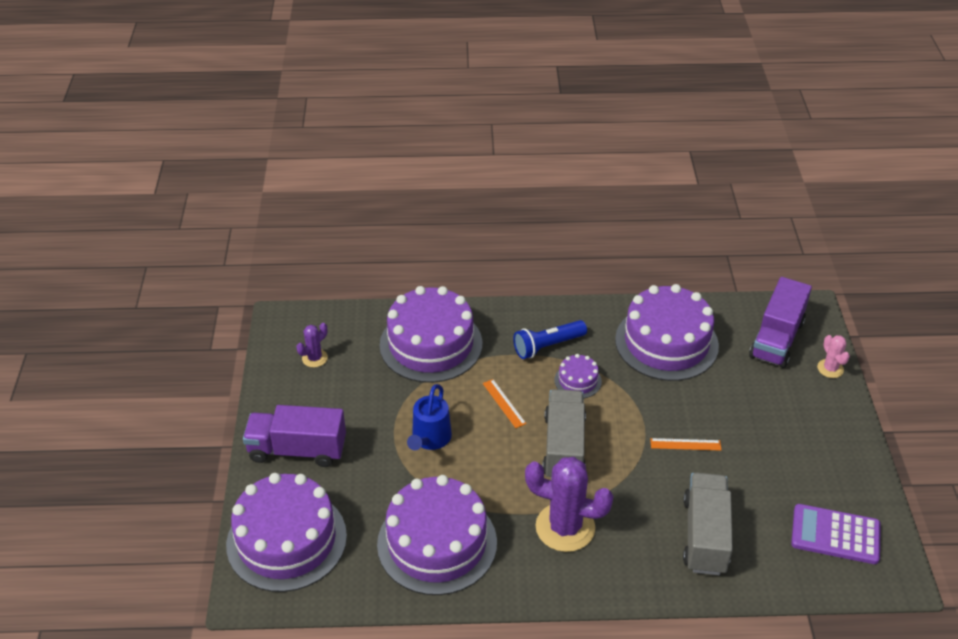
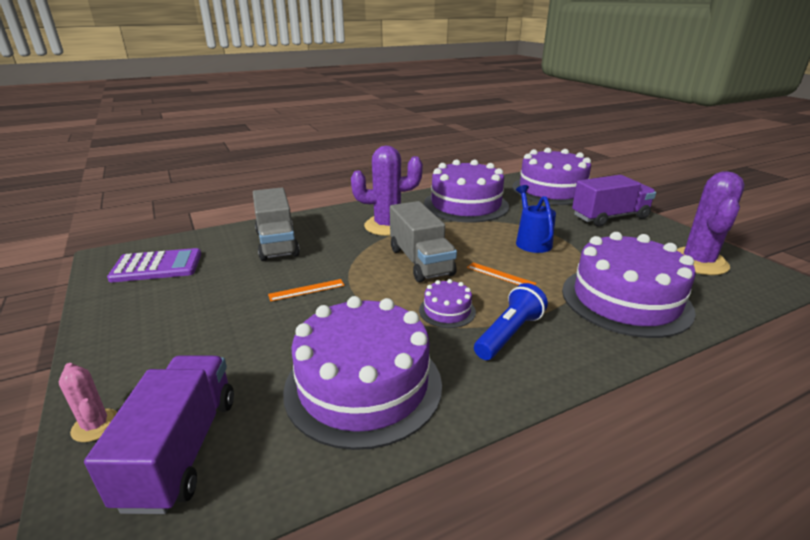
camera: 155 degrees right, 15 degrees down
(314, 358) = (698, 262): purple cactus -> purple cactus, size x2.03

